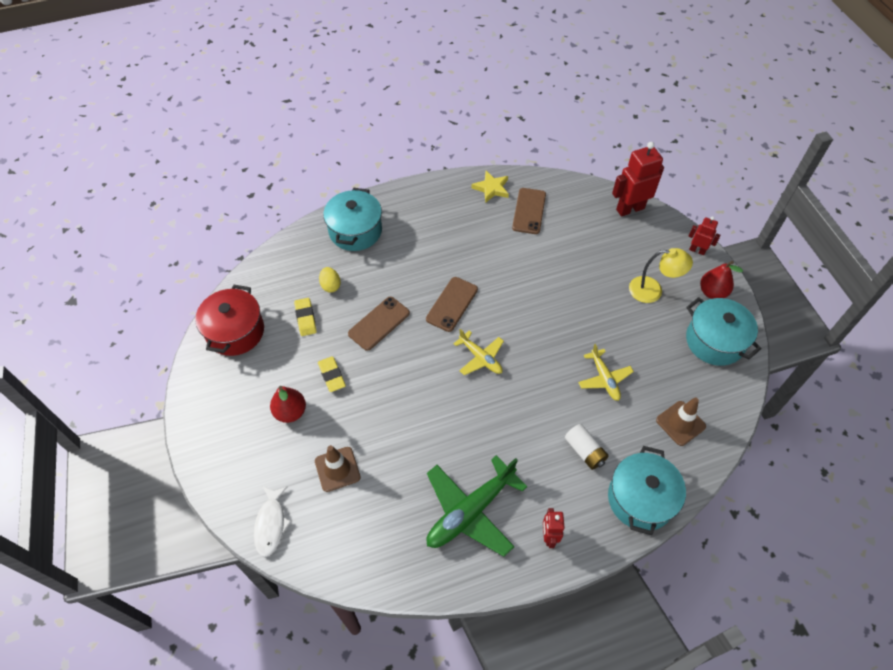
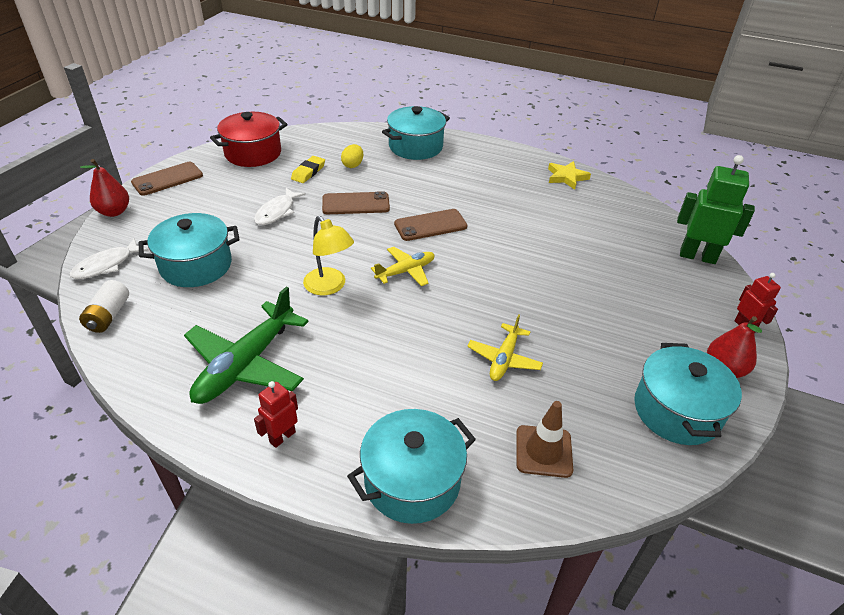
camera: 40 degrees right, 15 degrees down
(290, 412) = (219, 214): red pear -> red pear (114, 212)
(332, 375) = (277, 212): yellow eraser -> white fish
(337, 469) = (196, 265): brown traffic cone -> turquoise pot
(470, 511) = (246, 364): green plane -> green plane turned 60 degrees counterclockwise
(480, 358) = (406, 271): yellow plane -> yellow plane turned 120 degrees counterclockwise
(529, 211) = (584, 207): brown phone -> brown phone (167, 179)
(584, 451) = (408, 398): white battery -> white battery (109, 315)
(630, 209) = (697, 256): red robot -> green robot
(653, 290) = (648, 327): yellow lamp -> yellow lamp (329, 287)

